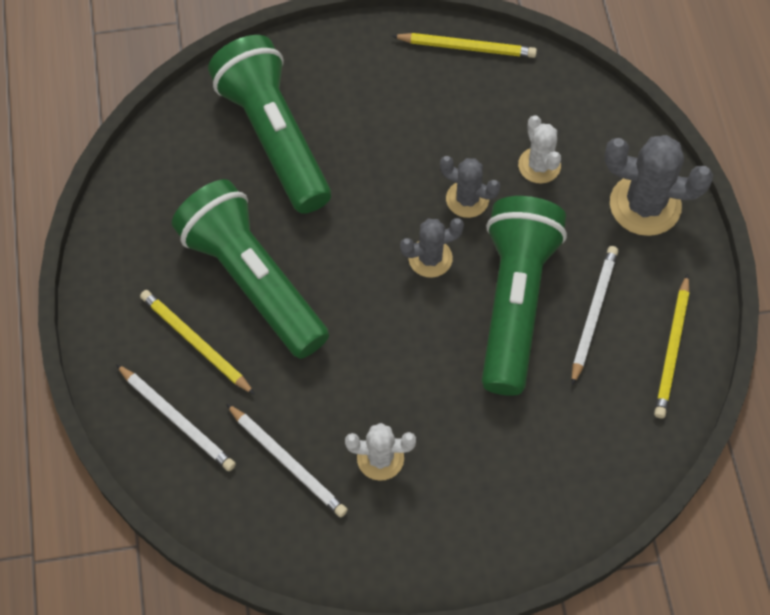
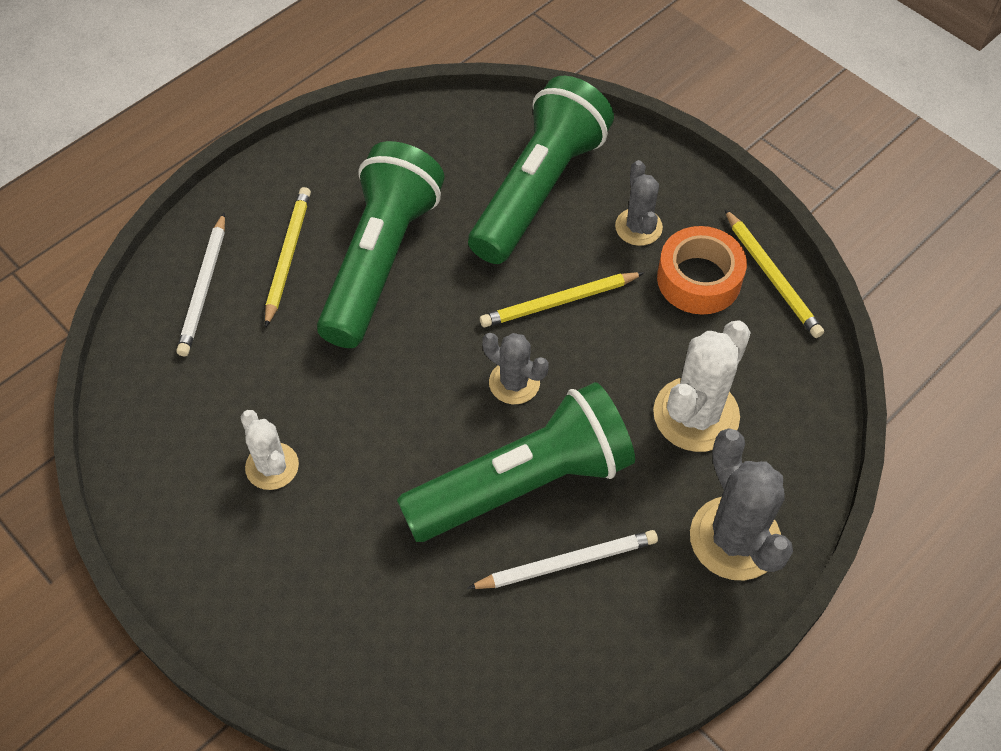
camera: 55 degrees right, 5 degrees down
(287, 462) = (218, 394): white pencil -> none
(434, 91) = (699, 279): none -> orange tape
(467, 199) = (604, 375): grey cactus -> grey cactus (638, 227)
(539, 165) = (696, 414): white cactus -> white cactus, size x1.66
(672, 349) = (585, 664): yellow pencil -> yellow pencil (559, 302)

